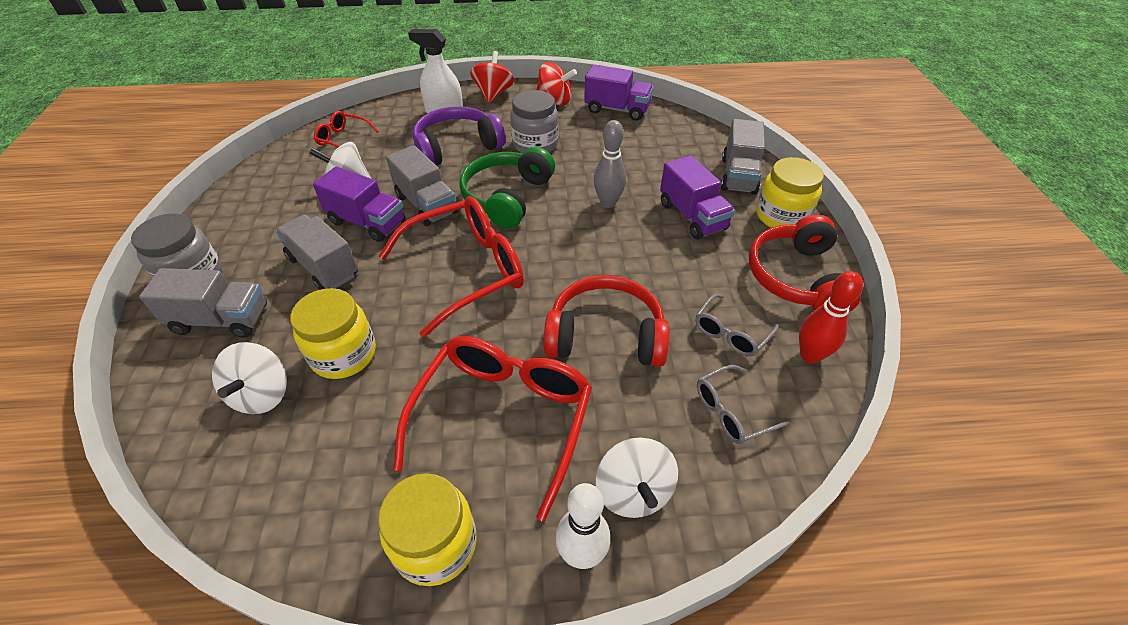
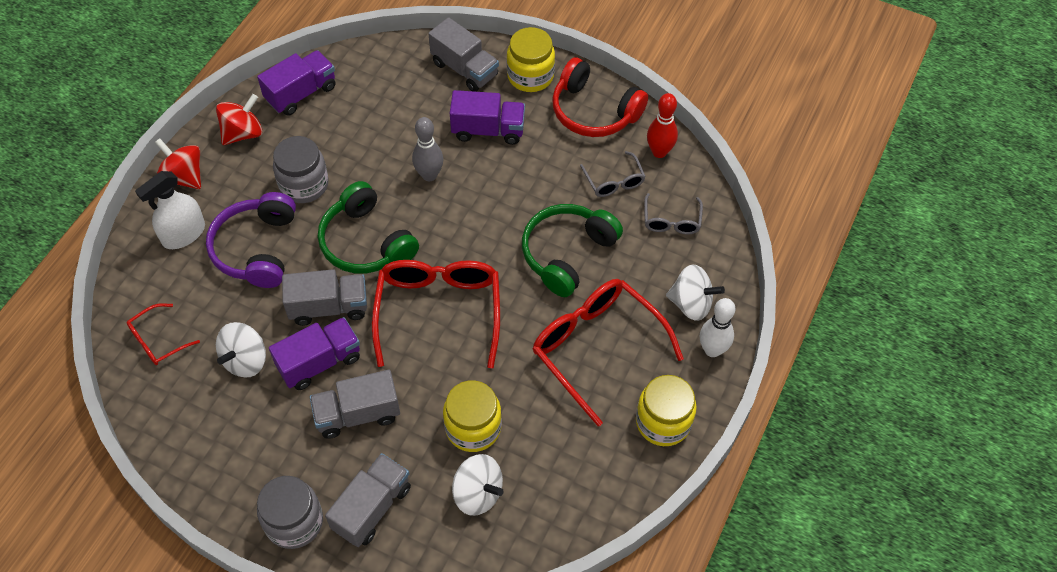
camera: 60 degrees left, 10 degrees up
(606, 335) = (567, 254): red headphones -> green headphones

